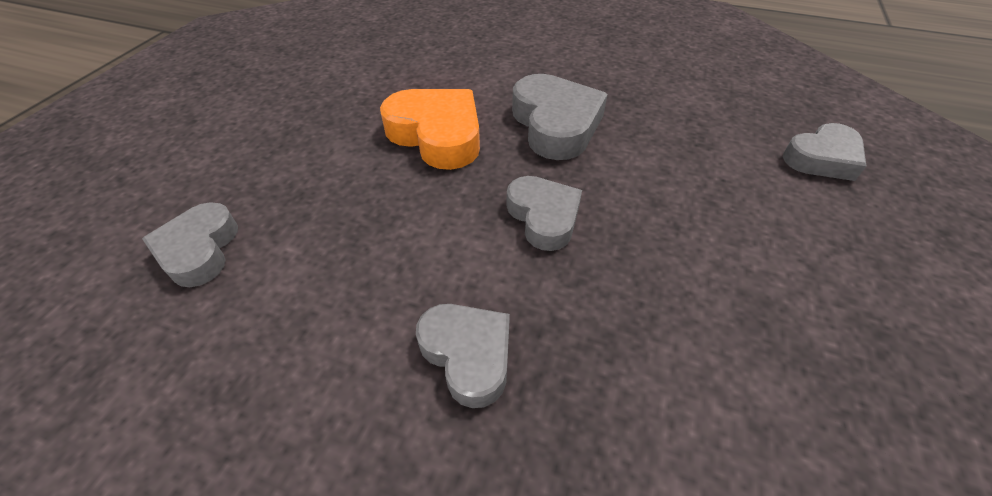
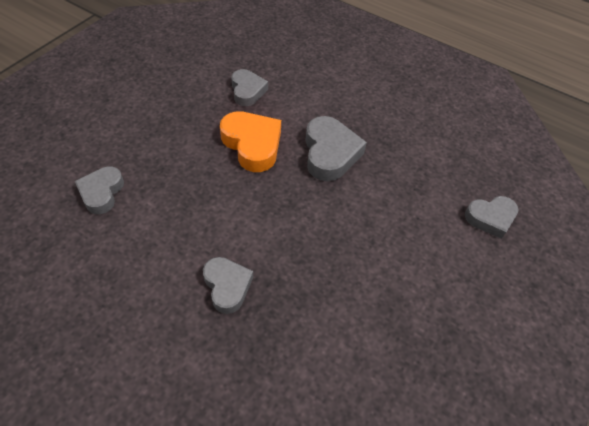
camera: 10 degrees right, 5 degrees up
(543, 217) = (296, 217): grey heart -> grey heart (247, 91)

